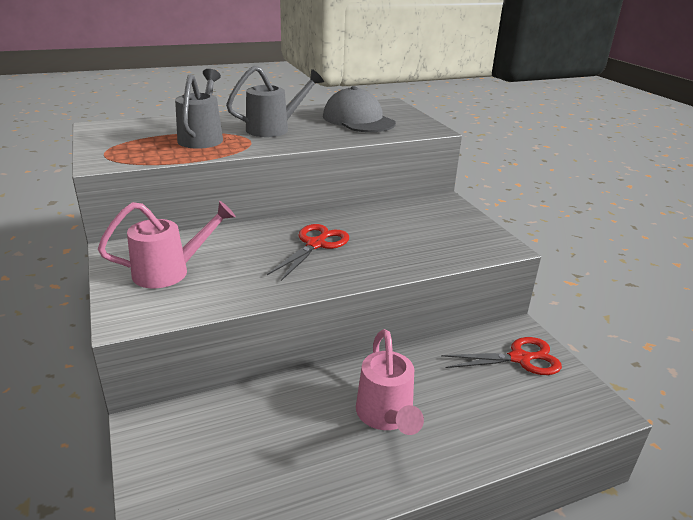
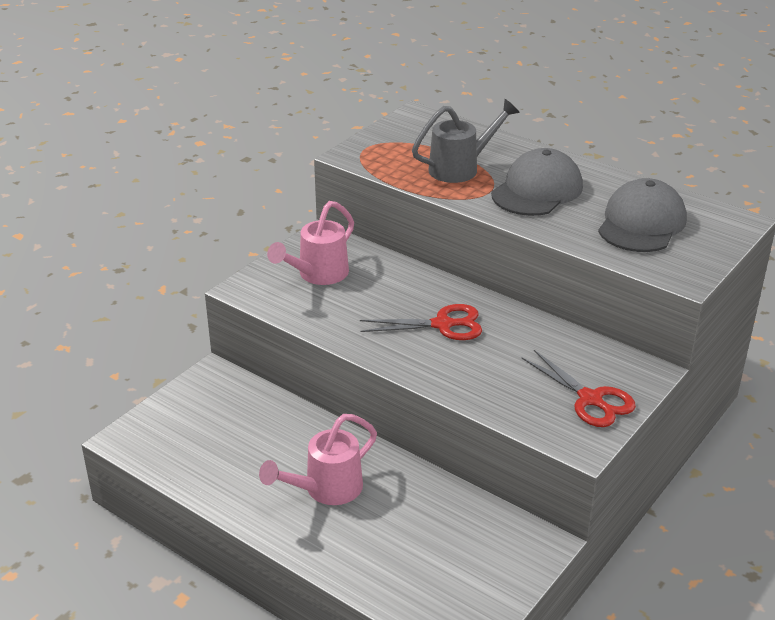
camera: 60 degrees right, 5 degrees up
(170, 272) = (318, 275): pink watering can -> pink watering can turned 90 degrees clockwise
(274, 129) = (537, 190): grey watering can -> grey cap
(519, 358) = (490, 554): red scissors -> red scissors (590, 399)

